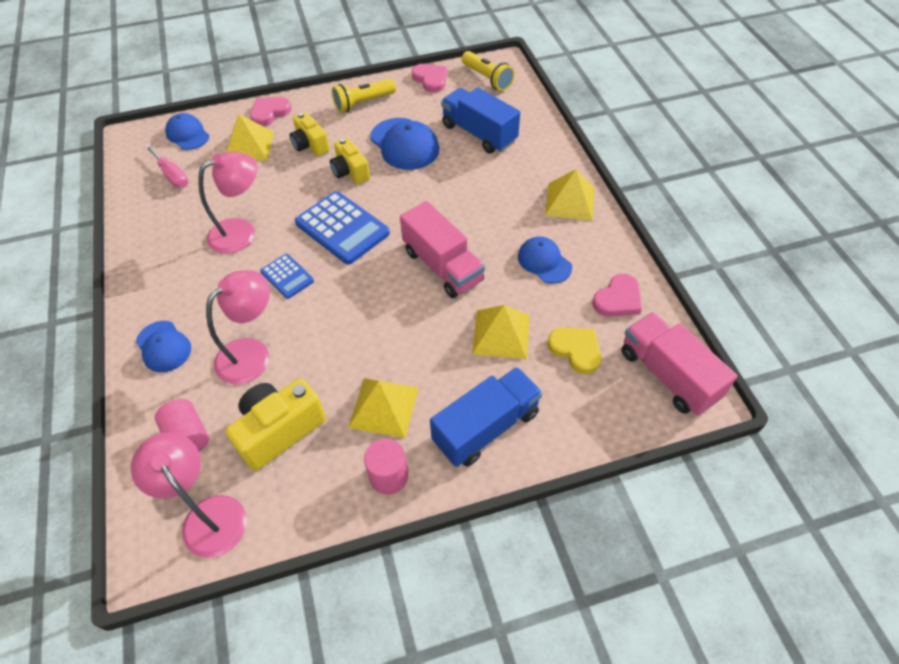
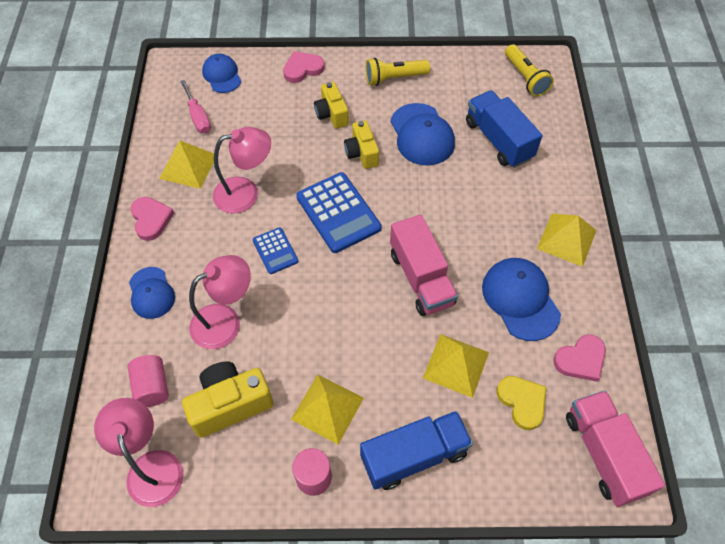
camera: 15 degrees right, 5 degrees up
(249, 145) = (275, 101): yellow pyramid -> yellow pyramid (188, 166)
(431, 79) = (468, 66): pink heart -> pink heart (151, 219)
(544, 262) = (520, 299): blue cap -> blue cap, size x1.55

